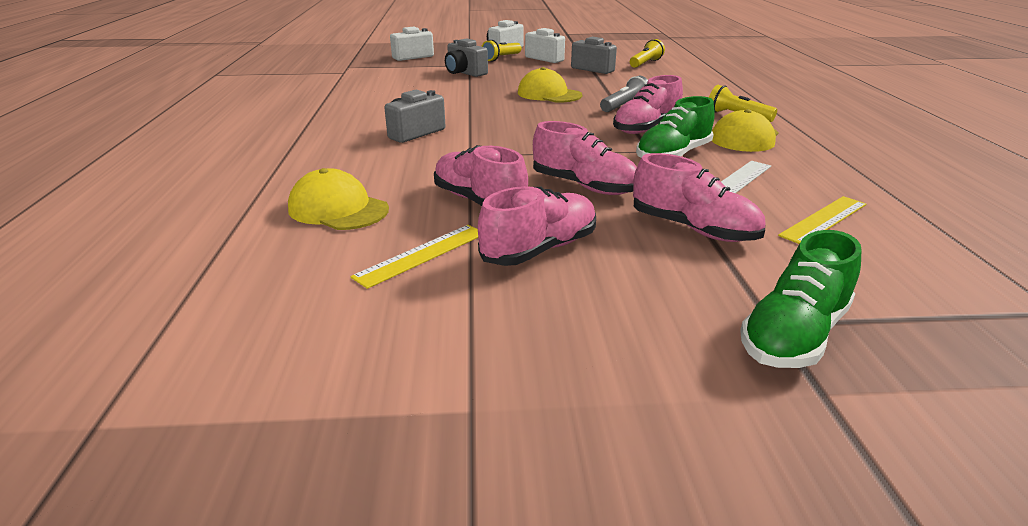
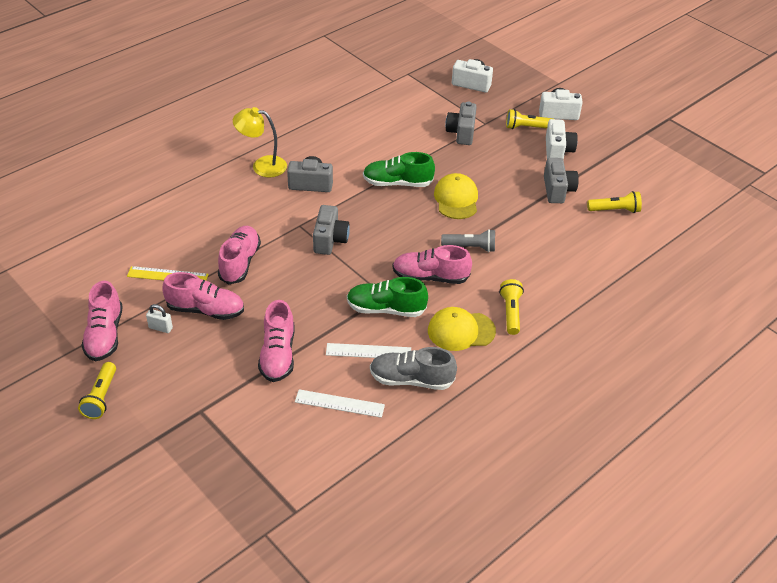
camera: 50 degrees right, 15 degrees up
(333, 144) = (262, 165): none -> yellow lamp
(338, 209) = (186, 222): yellow cap -> none
(520, 149) = (330, 240): none -> grey camera
(532, 297) = (160, 328): none -> white padlock
(584, 186) = (297, 292): pink shoe -> pink shoe (105, 335)
(654, 425) = (101, 397): none -> yellow flashlight
(794, 335) = (195, 420): green shoe -> green shoe (397, 183)
(806, 175) = (411, 380): none -> grey shoe
(824, 220) = (339, 403): yellow ruler -> white ruler

